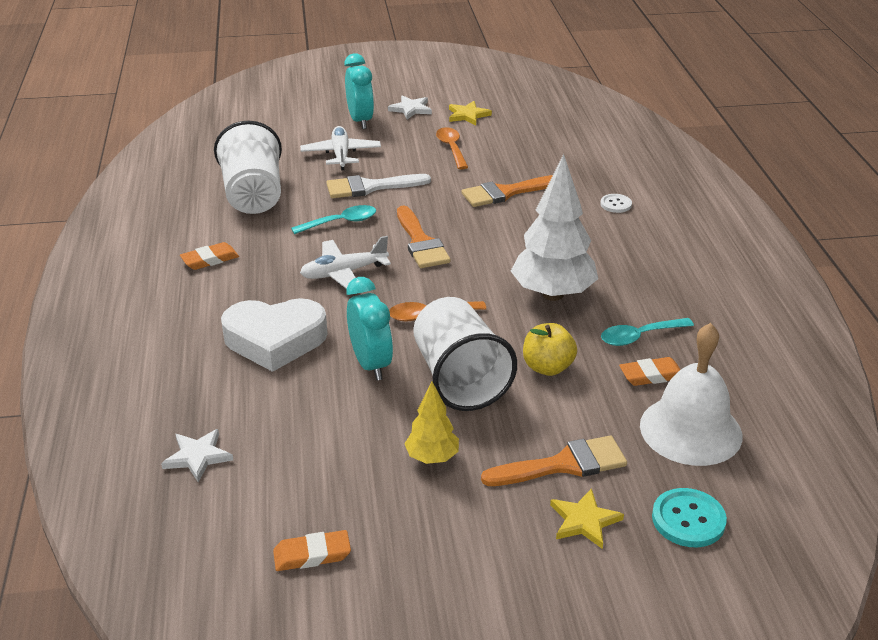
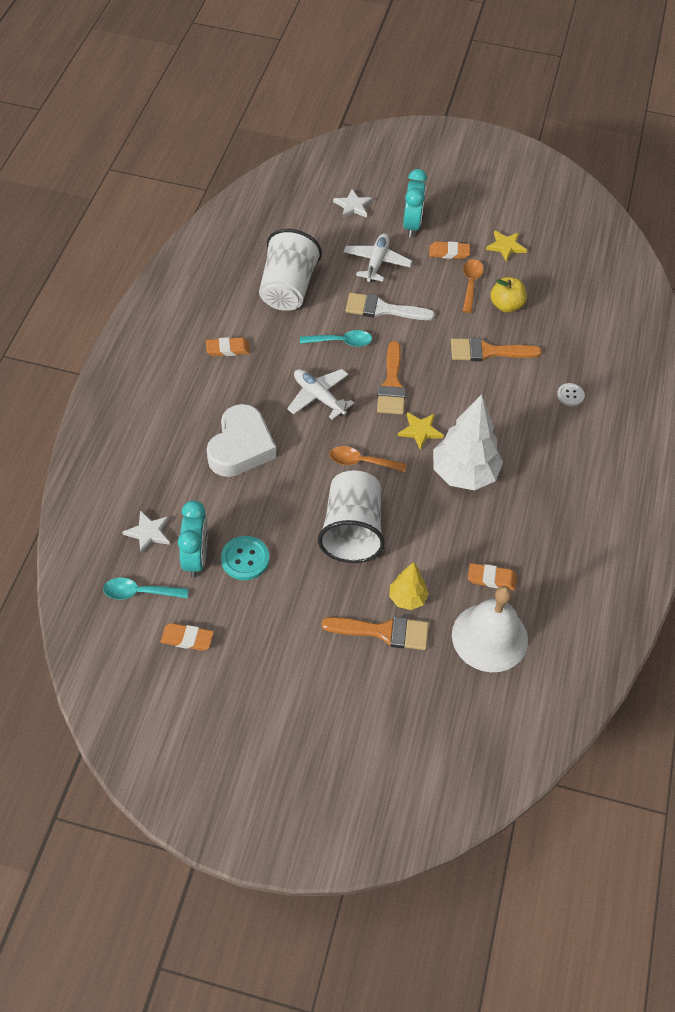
camera: 20 degrees right, 20 degrees up
(275, 340) = (241, 447): white heart -> white heart turned 90 degrees counterclockwise
(344, 273) = (319, 397): white plane -> white plane turned 45 degrees clockwise
(371, 364) = (297, 494): turquoise clock -> turquoise clock (196, 558)
(411, 109) = (461, 223): white star -> white star (353, 206)
(413, 131) = (449, 252): none -> orange eraser
(432, 457) = (299, 592): yellow tree -> yellow tree (407, 598)
(547, 367) = (420, 543): yellow apple -> yellow apple (506, 305)
(584, 521) = (371, 682): yellow star -> yellow star (420, 431)
(639, 336) = (505, 539): turquoise spoon -> turquoise spoon (139, 592)
(688, 519) = (441, 708): turquoise button -> turquoise button (245, 559)

